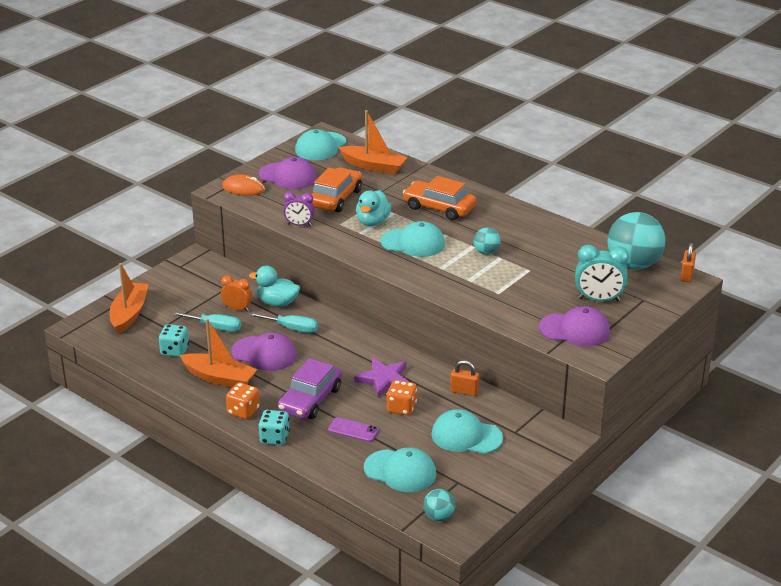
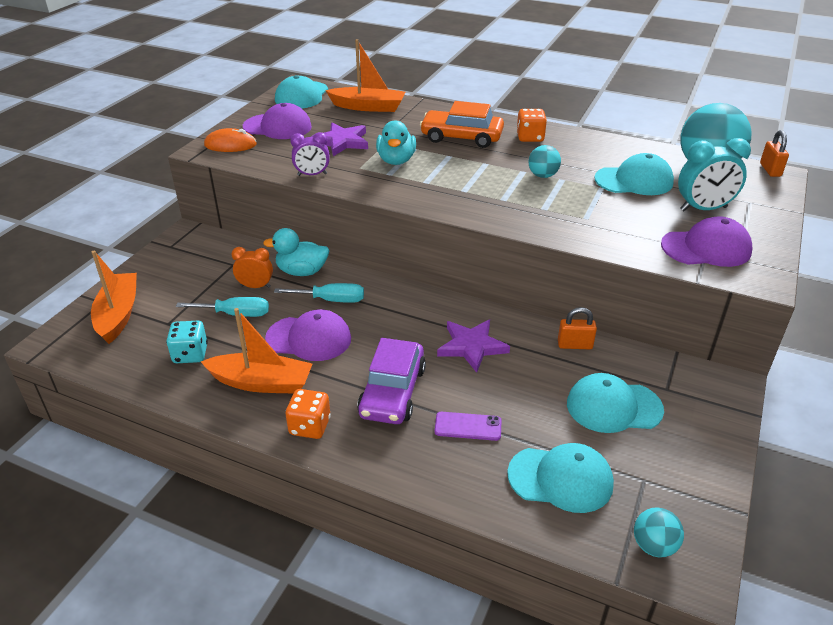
camera: 15 degrees left, 5 degrees up
(274, 438) = (368, 460): turquoise dice -> none
(335, 198) = (341, 142): orange car -> purple star
(401, 408) = (512, 382): orange dice -> orange dice (530, 137)
(413, 243) = (454, 176): turquoise cap -> turquoise cap (634, 181)

